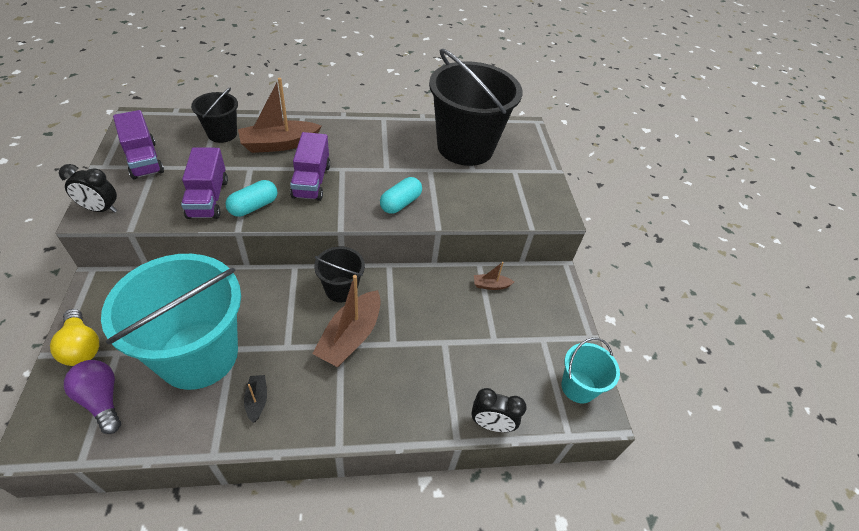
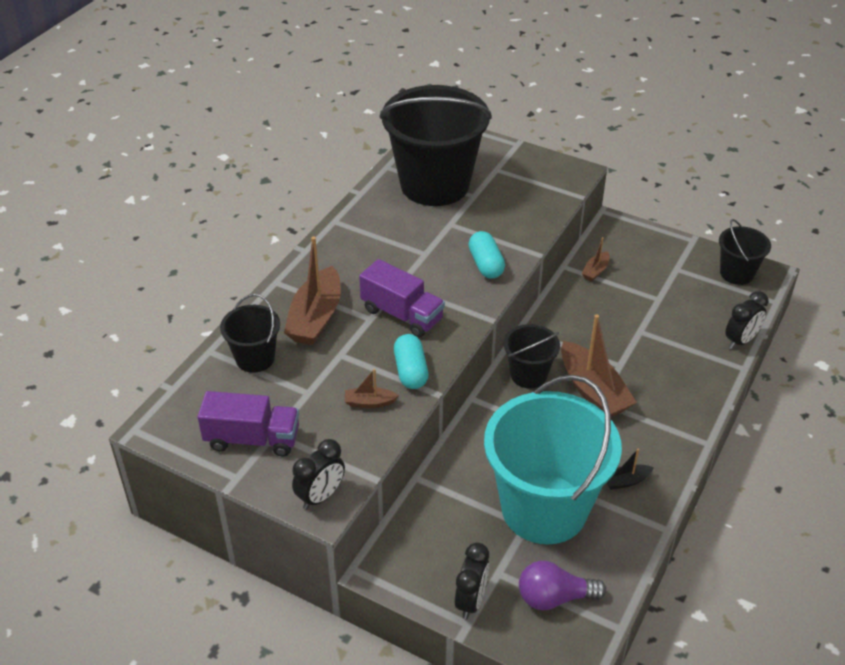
camera: 50 degrees left, 5 degrees down
(81, 347) = (471, 600): yellow light bulb -> black clock
(208, 198) = (369, 402): purple truck -> brown boat
(257, 400) = (626, 481): black boat -> black boat turned 45 degrees counterclockwise
(578, 387) = (736, 273): turquoise bucket -> black bucket

